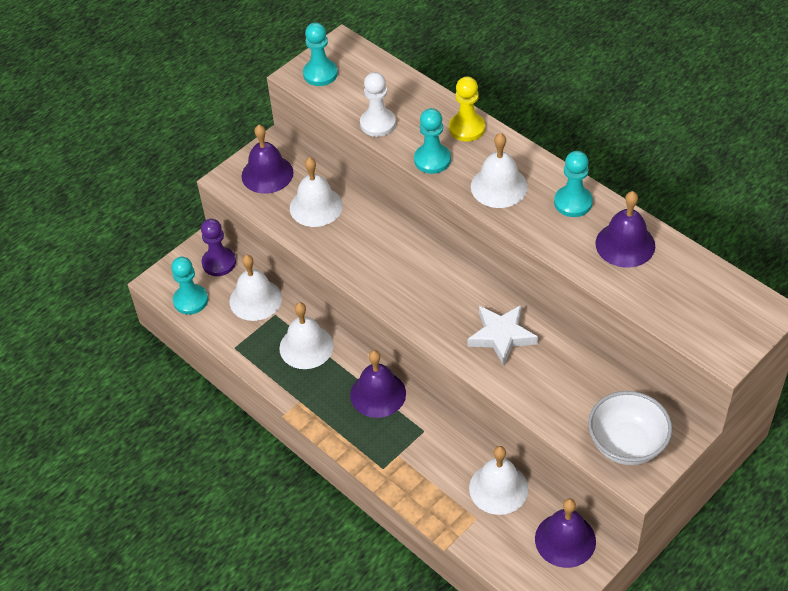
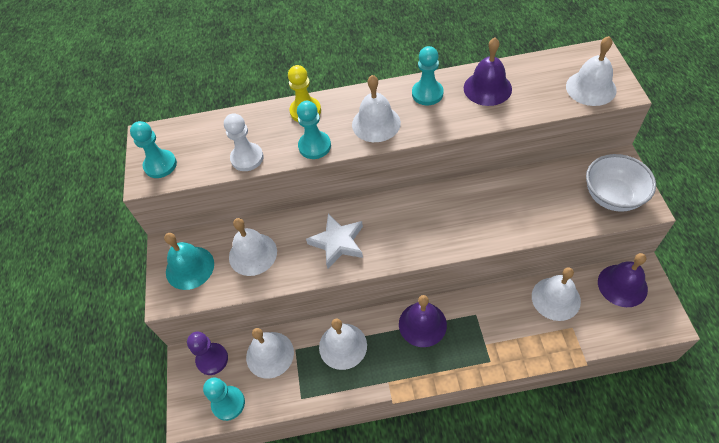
camera: 50 degrees left, 5 degrees up
(267, 174) = (190, 267): purple bell -> turquoise bell
(501, 336) = (469, 211): white star -> white star (338, 243)
(706, 327) = (591, 88): none -> white bell

